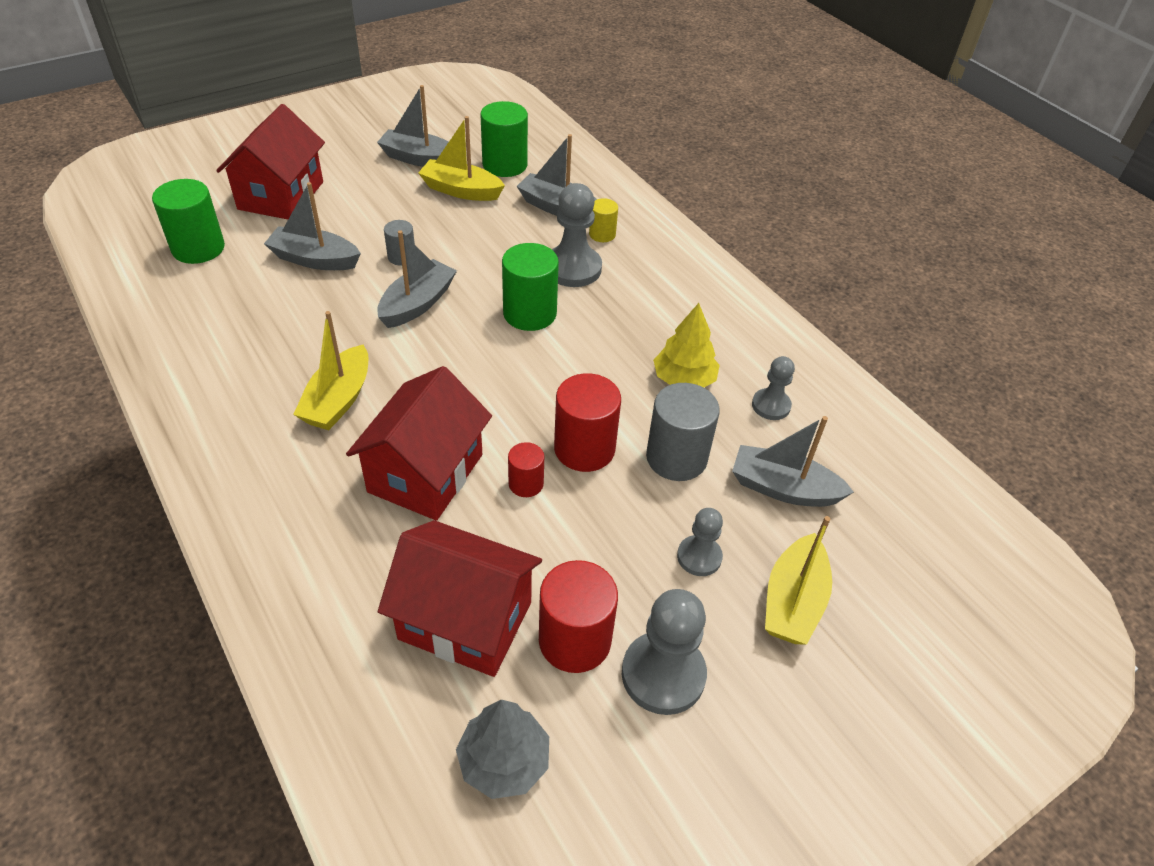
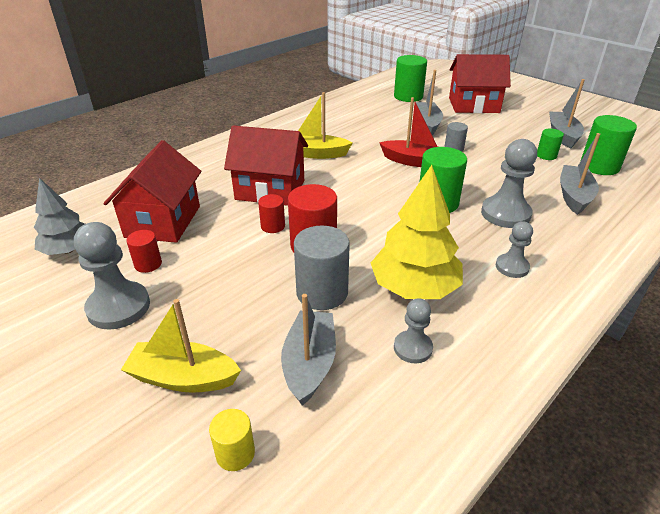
camera: 80 degrees right, 10 degrees down
(417, 304) = (413, 161): grey boat -> red boat
(461, 190) = (546, 155): yellow boat -> green cylinder
(574, 640) = (148, 264): red cylinder -> red cylinder, size x0.55
(602, 234) = (563, 222): yellow cylinder -> yellow cylinder (235, 453)
(684, 379) = (414, 287): yellow tree -> yellow tree, size x1.53
(699, 557) = (223, 315): grey pawn -> grey pawn (512, 267)

